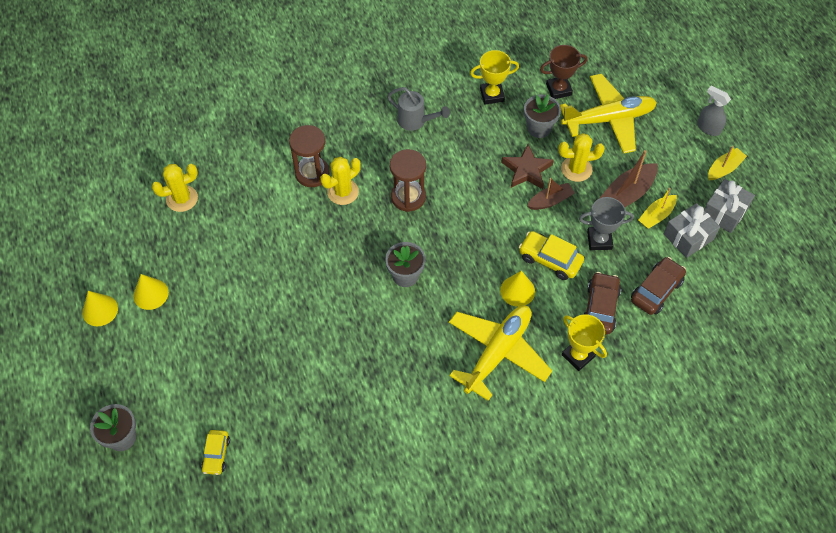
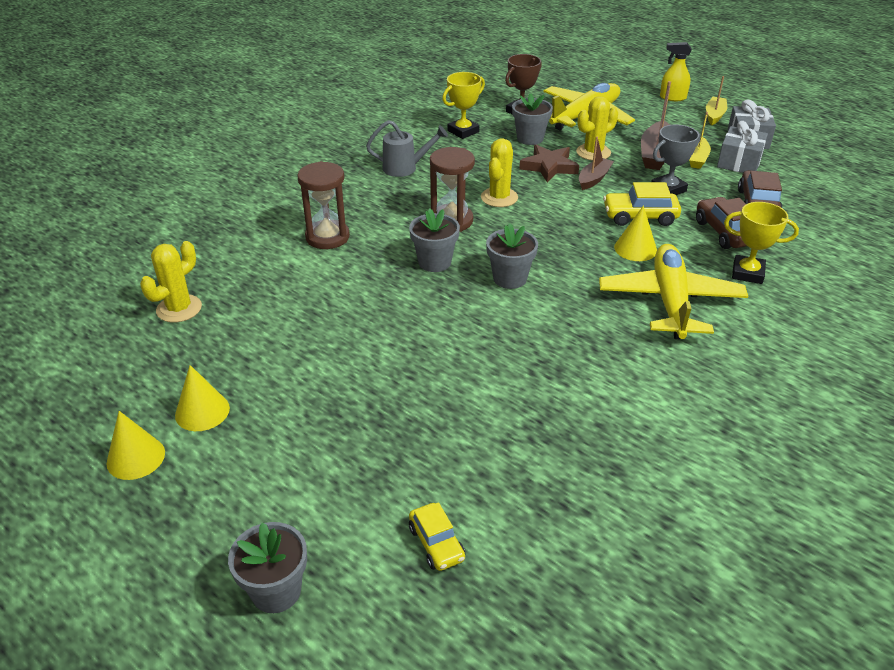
camera: 30 degrees left, 20 degrees down
(343, 192) = (376, 239): yellow cactus -> yellow cactus (499, 197)
(366, 234) = (434, 262): none -> grey flower pot
(708, 128) = (672, 98): grey spray bottle -> yellow spray bottle

